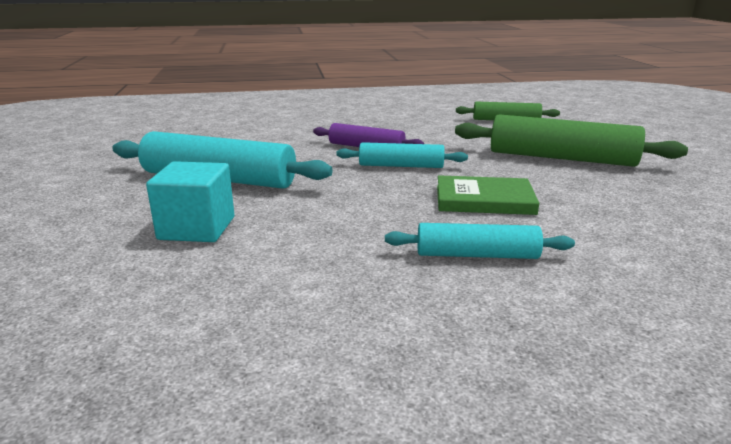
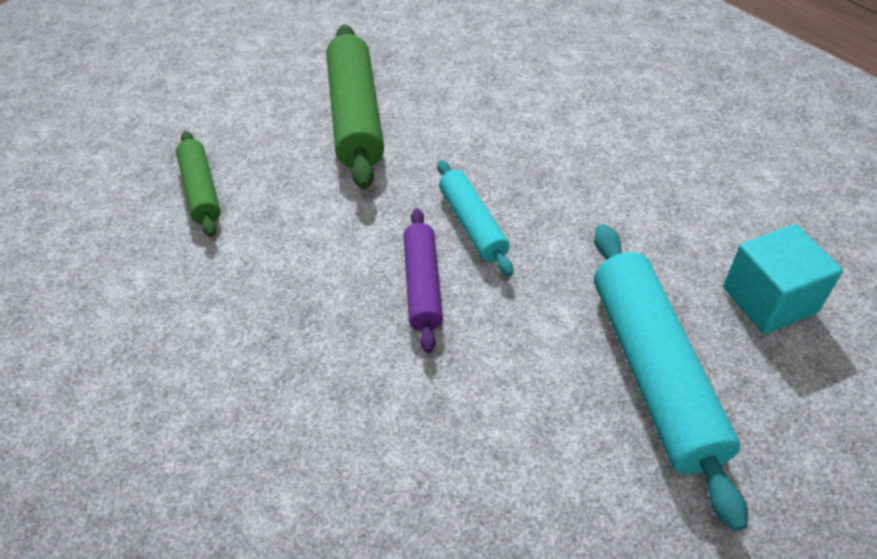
camera: 115 degrees left, 25 degrees up
(476, 255) = (633, 117): turquoise rolling pin -> none
(484, 200) = (522, 139): green book -> none

